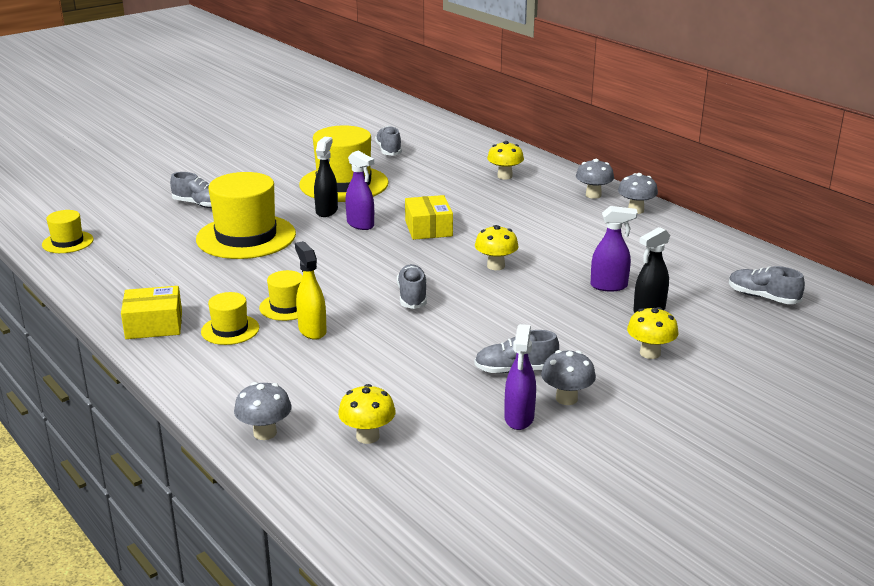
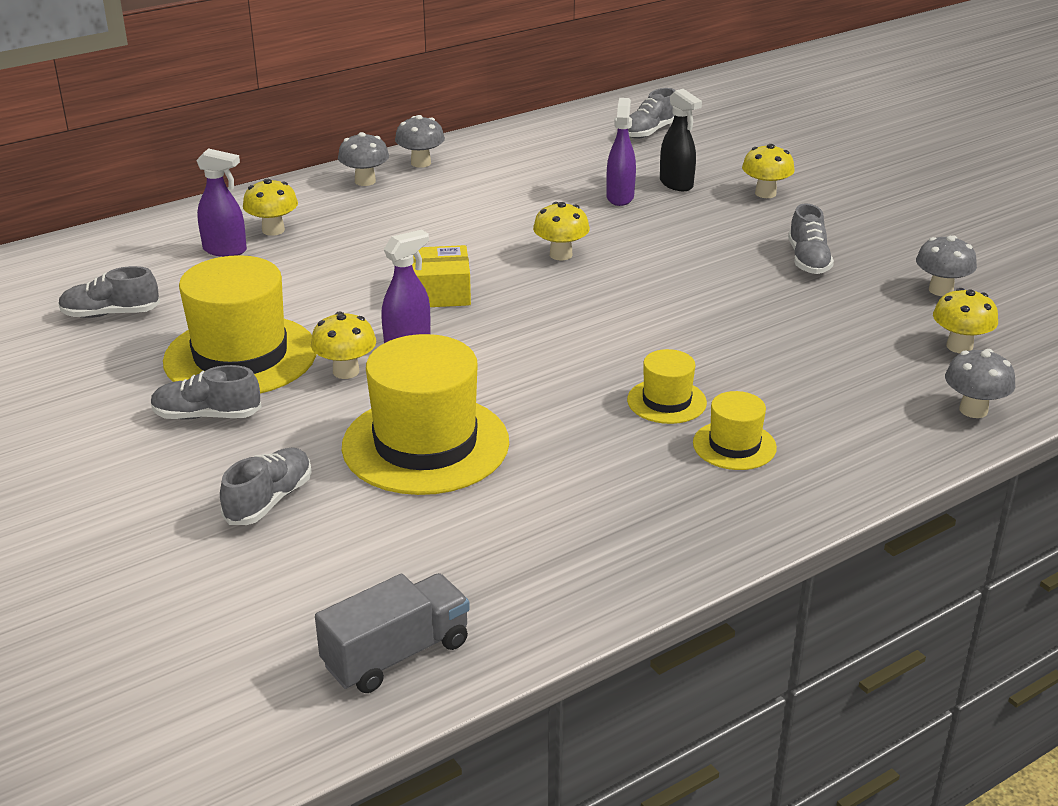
camera: 85 degrees left, 5 degrees up
(67, 242) = (396, 654): yellow hat -> grey truck
(154, 325) = (723, 515): yellow box -> none
(312, 330) = (732, 381): yellow spray bottle -> none
(326, 211) = (346, 371): black spray bottle -> yellow mushroom
(412, 296) = (640, 311): grey shoe -> grey shoe (207, 416)
(519, 418) = (901, 265): purple spray bottle -> purple spray bottle (225, 250)
(566, 398) = (859, 240): grey mushroom -> grey mushroom (941, 290)

